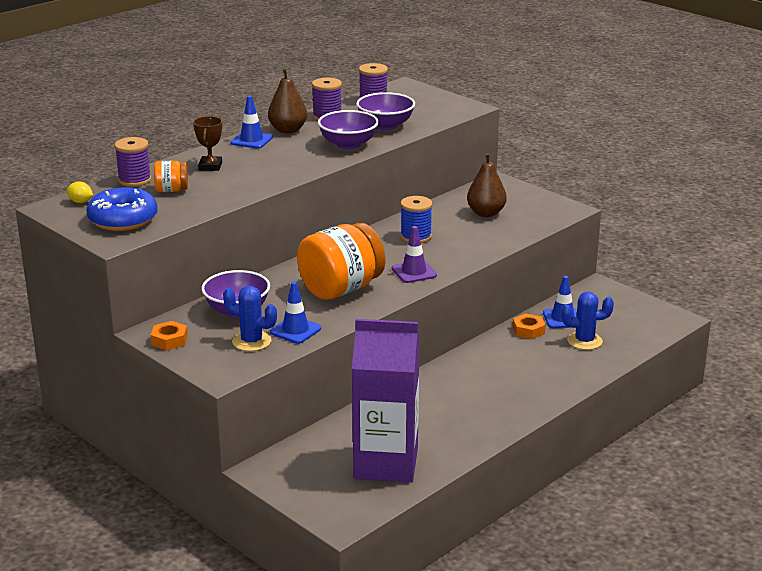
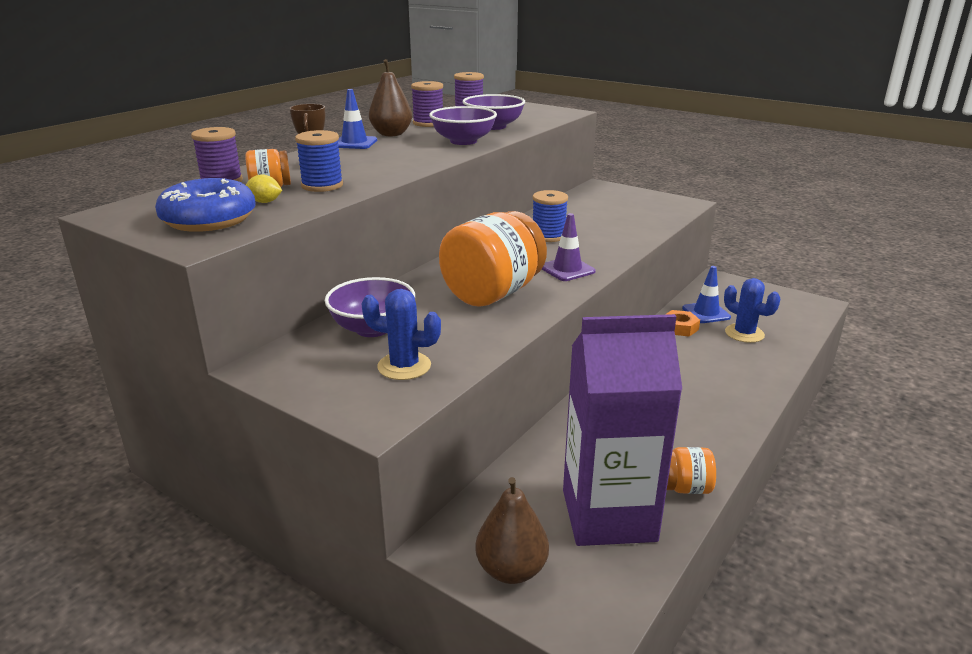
camera: 10 degrees left, 0 degrees up
(80, 202) = (150, 205): yellow lemon -> yellow lemon (265, 202)
(169, 340) = (289, 375): orange nut -> none
(212, 190) = (322, 185): none -> blue spool
(295, 330) = (457, 346): blue traffic cone -> none
(452, 452) = (685, 488): none -> orange jar
(486, 213) = (607, 211): brown pear -> brown pear (511, 570)
(584, 341) = (744, 333): blue cactus -> blue cactus turned 60 degrees clockwise

